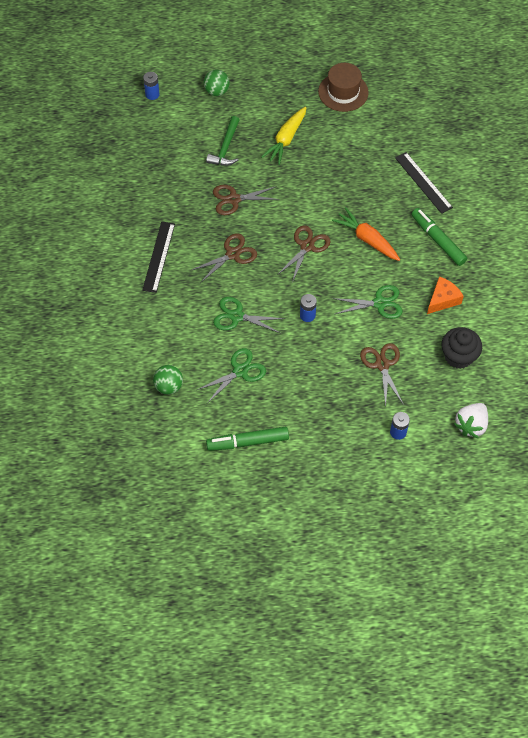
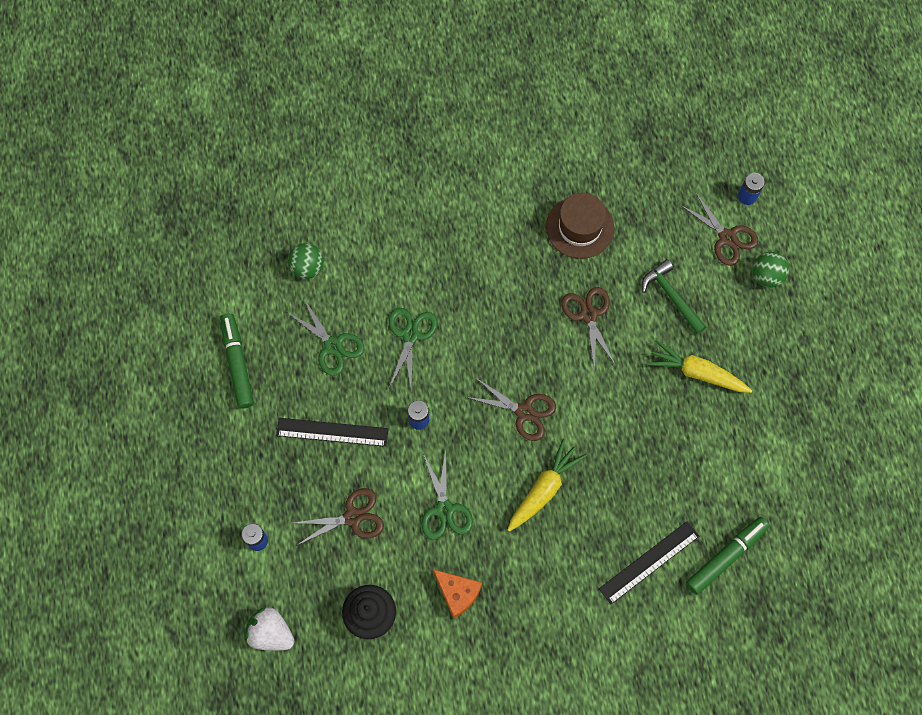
camera: 85 degrees right, 10 degrees up
(158, 256) = (490, 235): black ruler -> black ruler (332, 432)
(225, 148) = (671, 296): green hammer -> green hammer turned 45 degrees clockwise
(232, 254) = (502, 321): brown scissors -> brown scissors (727, 237)
(343, 92) = (794, 444): brown hat -> brown hat (580, 227)
(367, 239) = (544, 489): orange carrot -> yellow carrot
(437, 240) = (553, 584): green marker -> green marker (726, 556)

